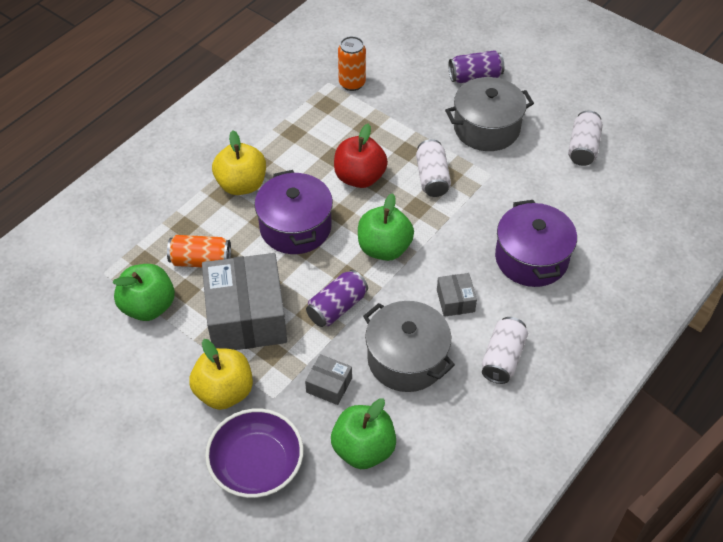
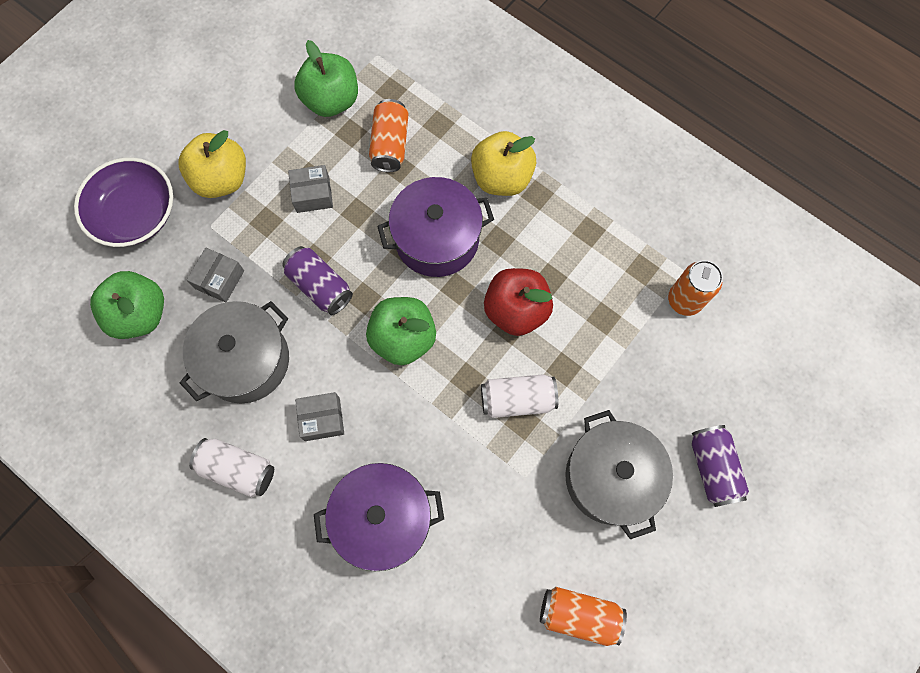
camera: 90 degrees right, 20 degrees up
(247, 316) = (313, 194): grey box -> grey box, size x0.45
(583, 148) = (579, 614): white can -> orange can

